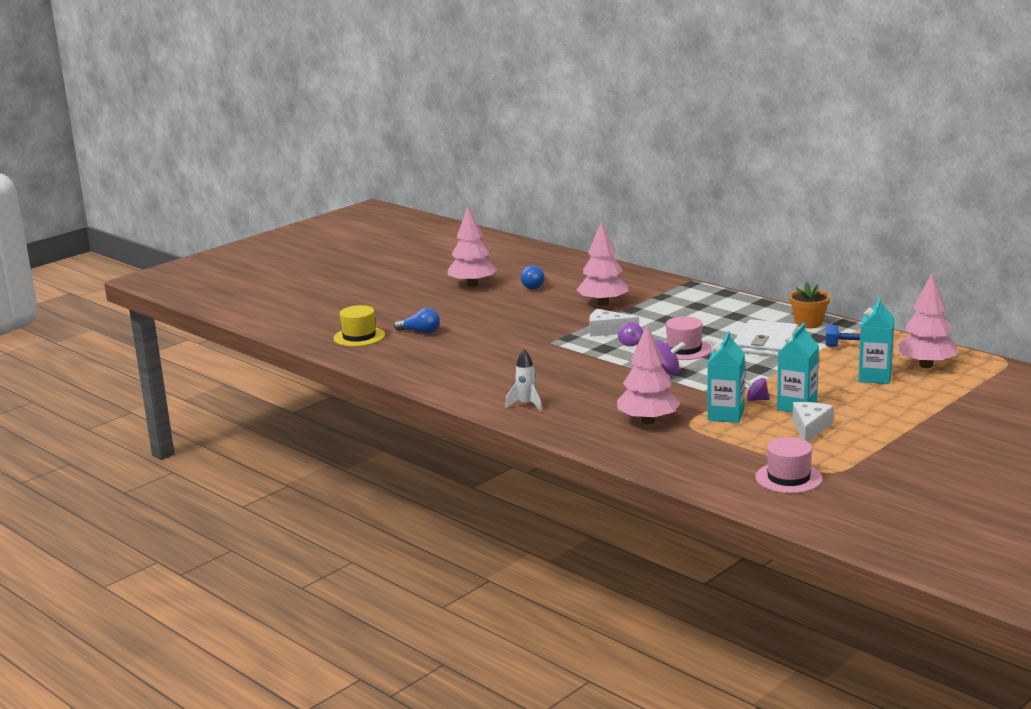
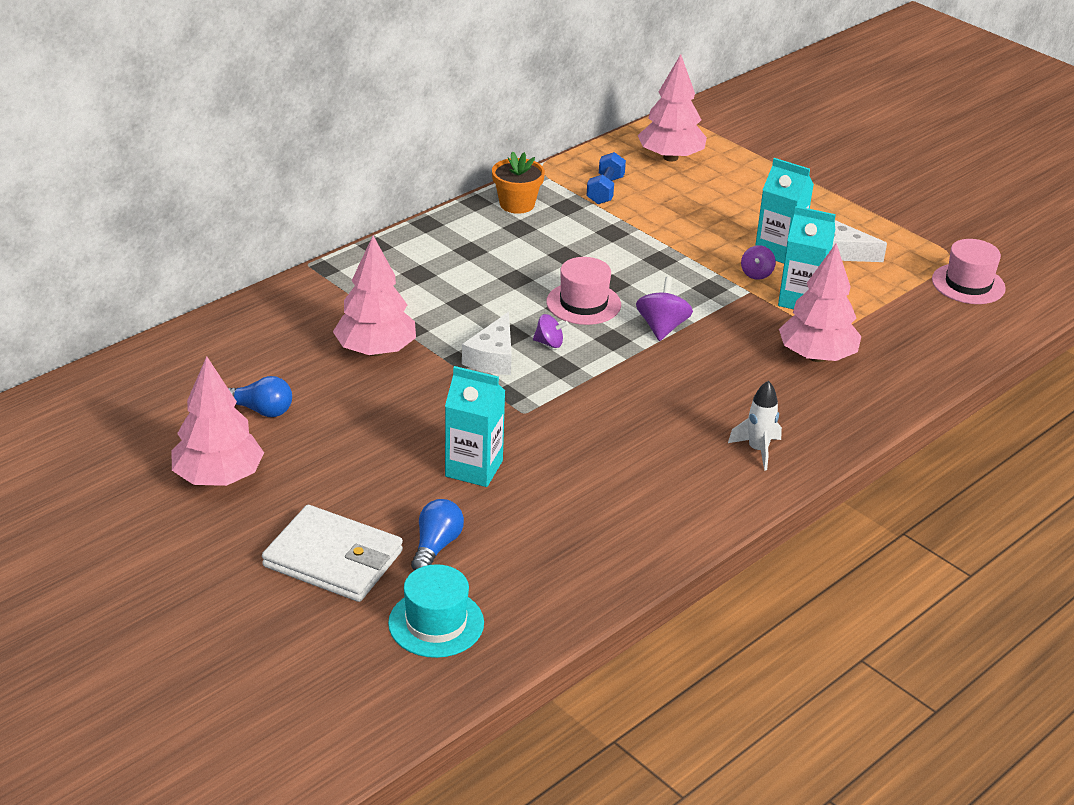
camera: 90 degrees left, 15 degrees up
(359, 337) = (436, 623): yellow hat -> turquoise hat
(765, 343) = (575, 243): white wallet -> white wallet (333, 559)
(875, 377) = (699, 192): turquoise carton -> turquoise carton (474, 468)

